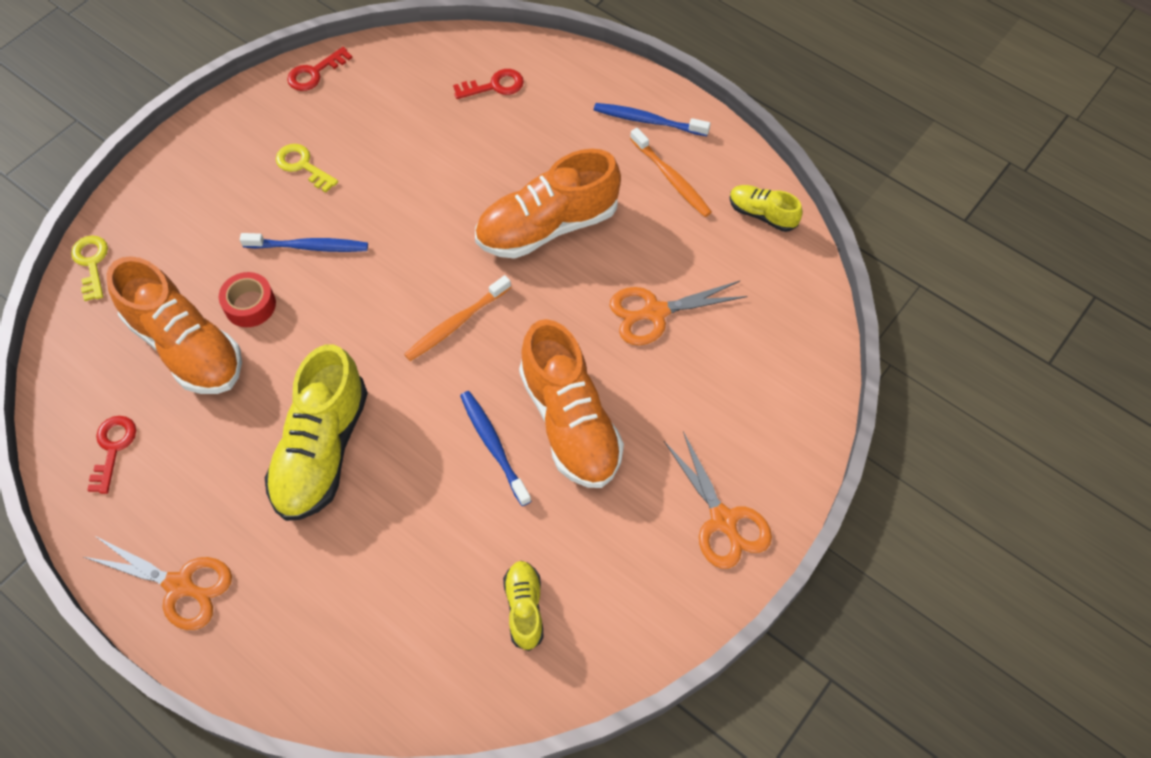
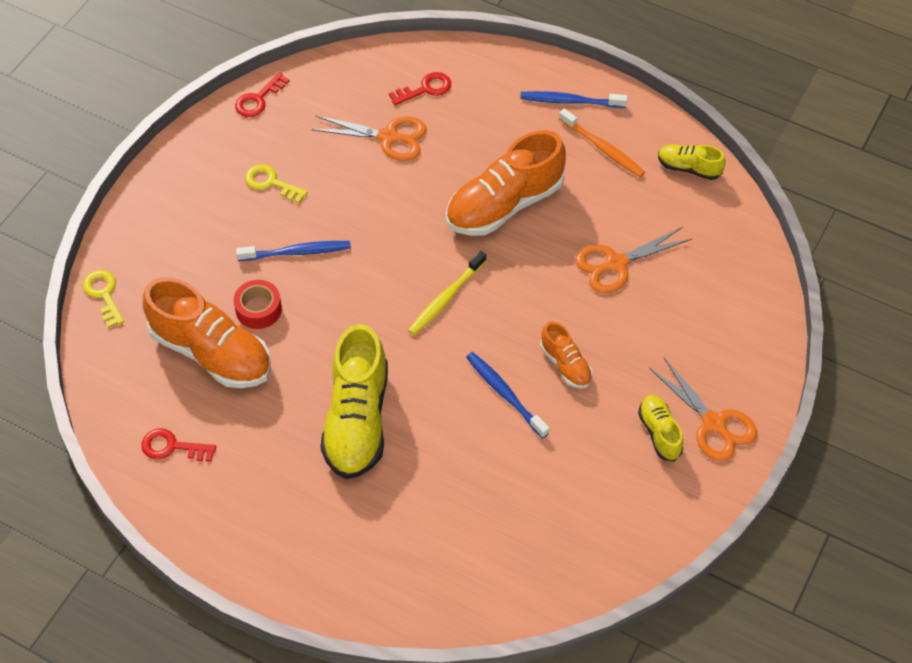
camera: 10 degrees left, 5 degrees down
(113, 448) = (172, 447): red key -> red key turned 75 degrees counterclockwise
(179, 585) = (265, 548): orange scissors -> orange scissors (388, 137)
(456, 323) = (446, 298): orange toothbrush -> yellow toothbrush
(524, 608) = (565, 518): yellow shoe -> yellow shoe (659, 433)
(570, 422) = (565, 365): orange shoe -> orange shoe, size x0.50

